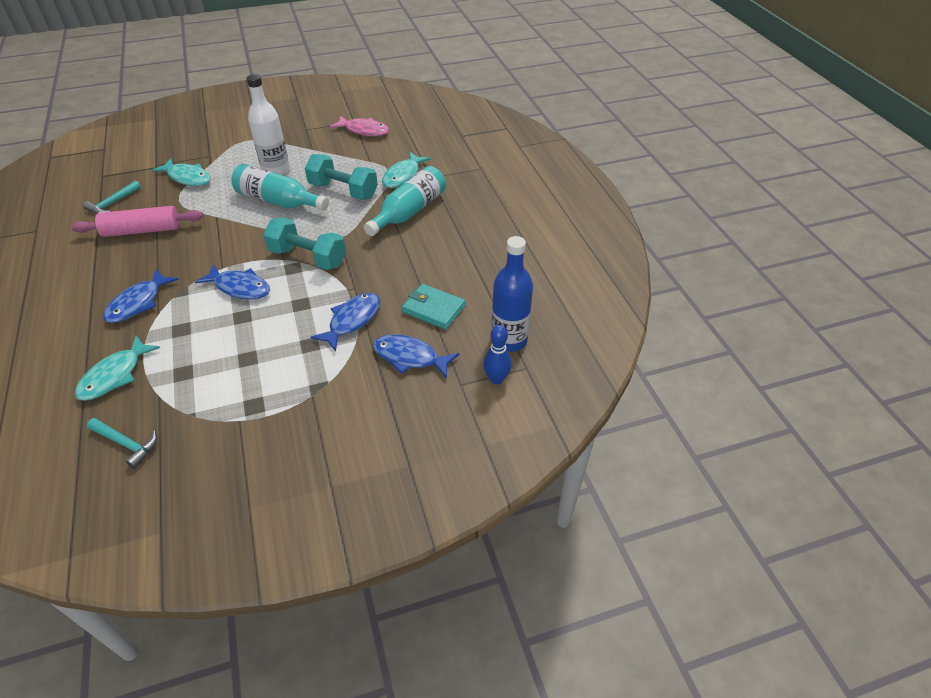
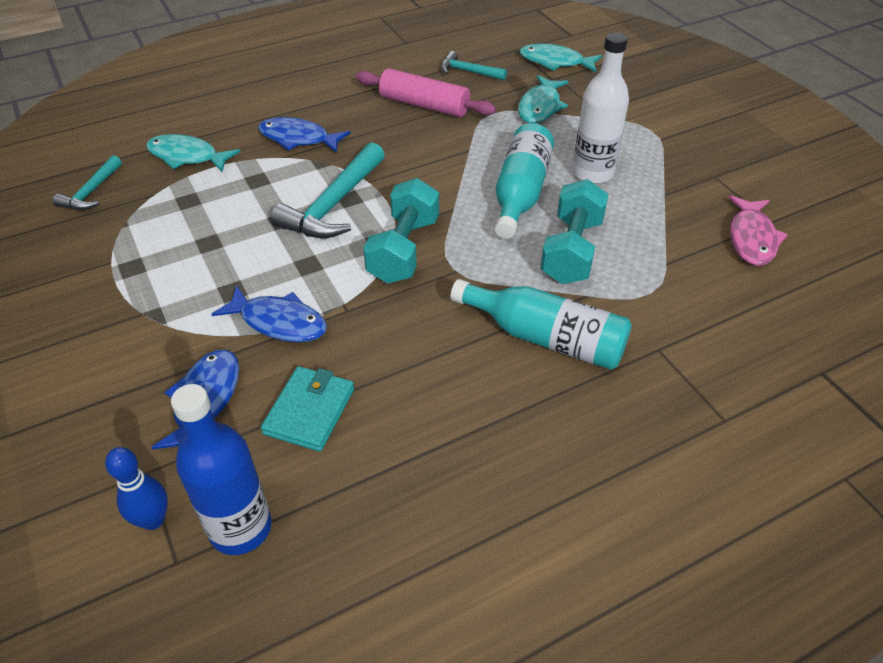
camera: 80 degrees right, 0 degrees up
(142, 230) = (424, 105): pink rolling pin -> pink rolling pin turned 45 degrees counterclockwise
(240, 287) = (333, 205): blue fish -> turquoise hammer
(403, 176) = (644, 312): turquoise fish -> turquoise fish (555, 62)

